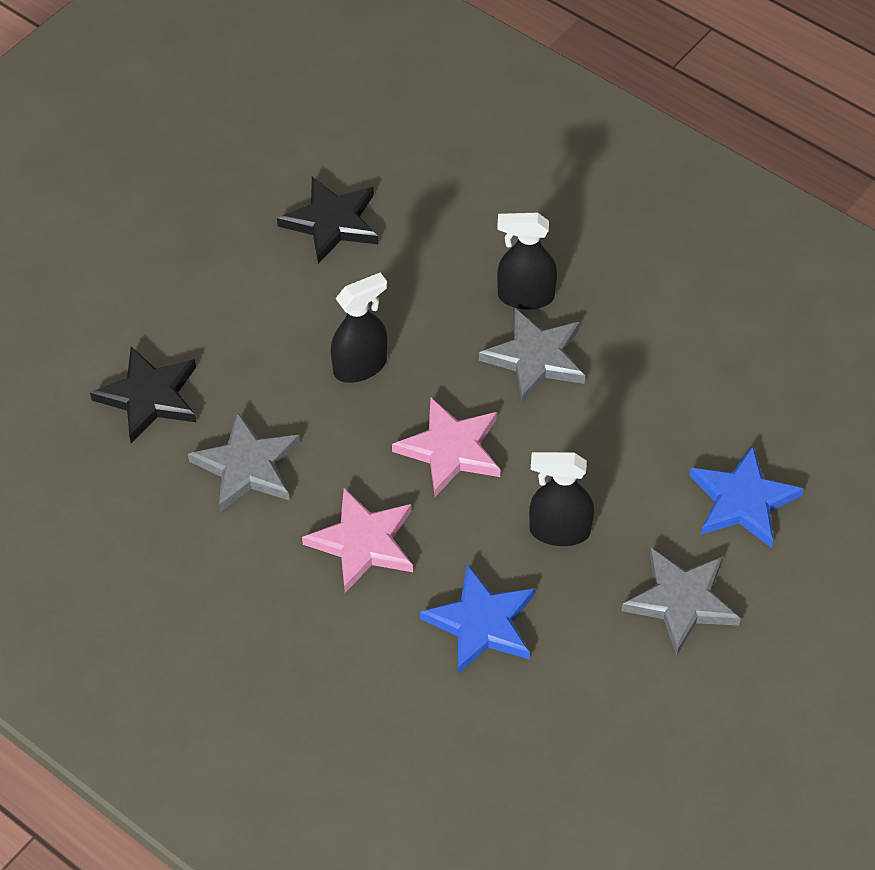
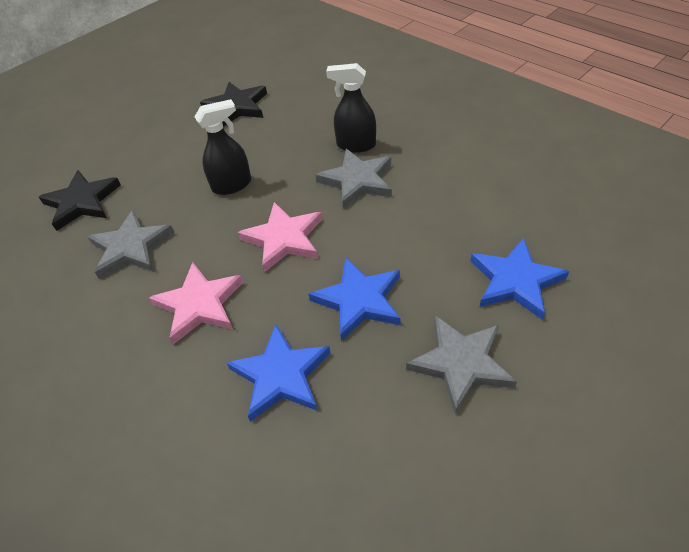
camera: 10 degrees right, 5 degrees down
(559, 531) = (359, 300): black spray bottle -> blue star

